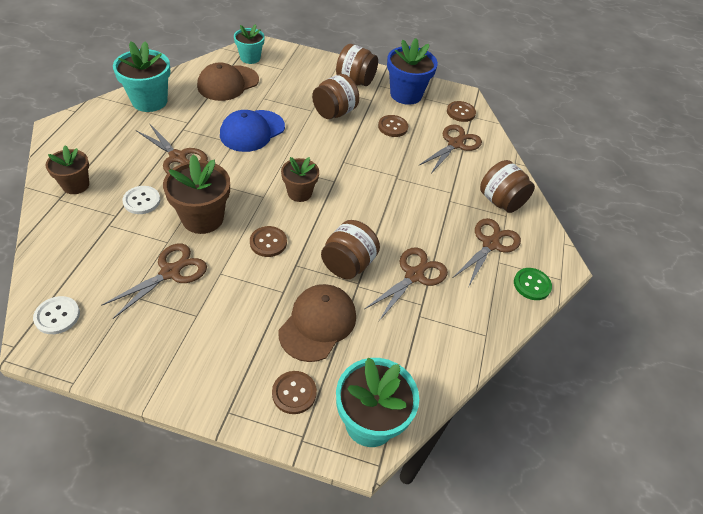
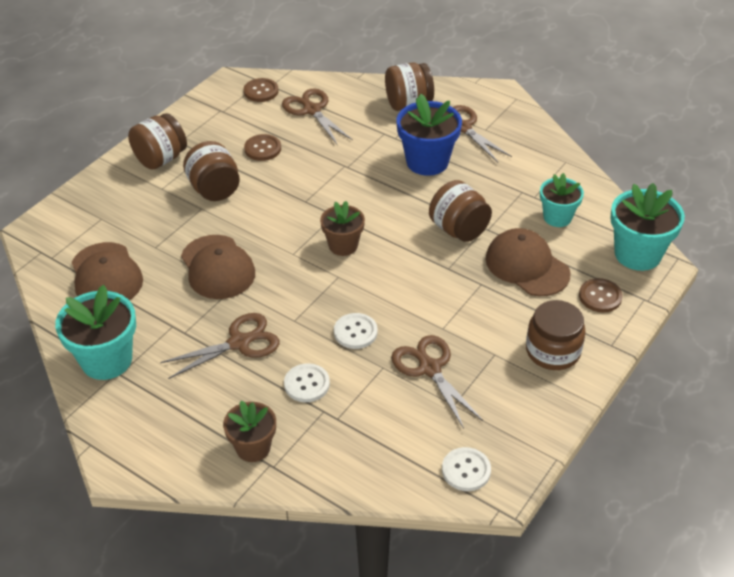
camera: 65 degrees left, 5 degrees down
(202, 218) = (355, 332): brown flower pot -> white button
(209, 361) = (553, 351): none -> brown jar
(250, 58) = (58, 245): turquoise flower pot -> turquoise flower pot (557, 217)
(252, 131) = (217, 267): blue cap -> brown cap
(268, 242) = (410, 283): brown button -> none
(406, 94) = (208, 124): blue flower pot -> blue flower pot (427, 162)
(414, 275) = (486, 188): brown scissors -> none
(532, 285) = (518, 117): green button -> none

